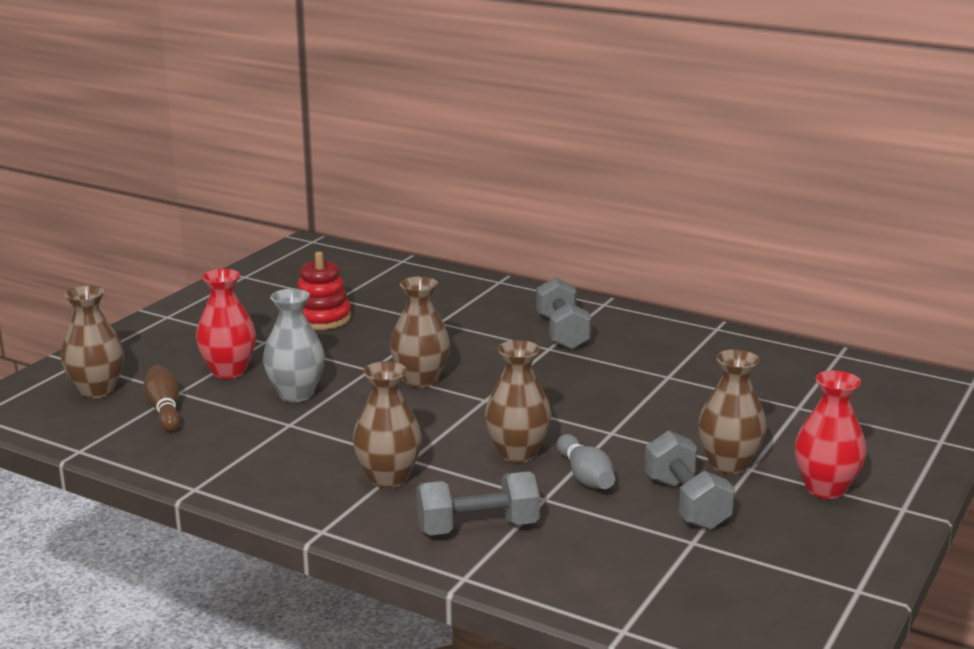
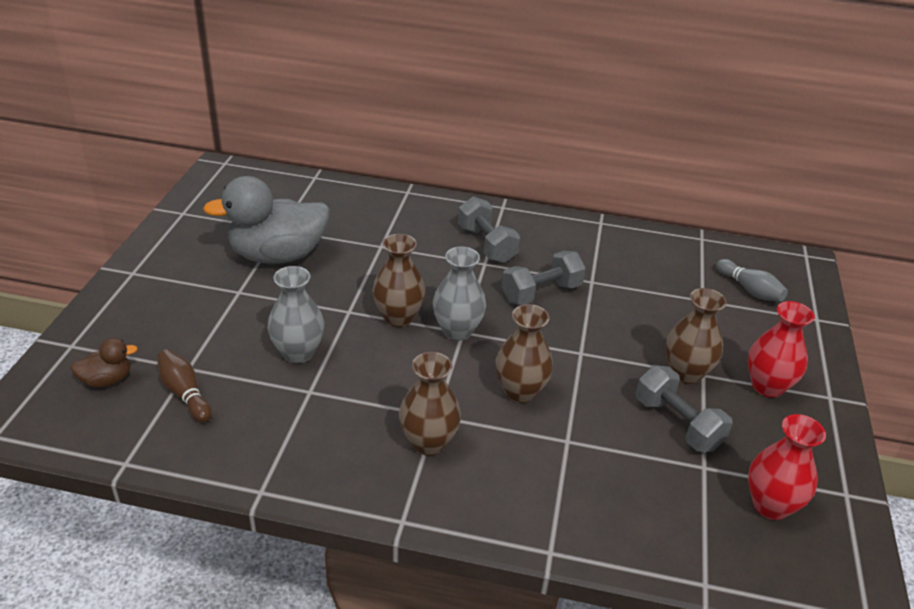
camera: 20 degrees left, 15 degrees up
(97, 391) = (107, 380): brown vase -> brown duck
(229, 371) = (223, 334): red vase -> red vase (770, 505)
(322, 318) = (277, 255): red stacking toy -> grey duck
(477, 528) = (531, 488): grey dumbbell -> grey dumbbell (541, 293)
(479, 398) = (457, 331): none -> grey vase
(585, 476) = (586, 408): grey bowling pin -> grey bowling pin (749, 290)

